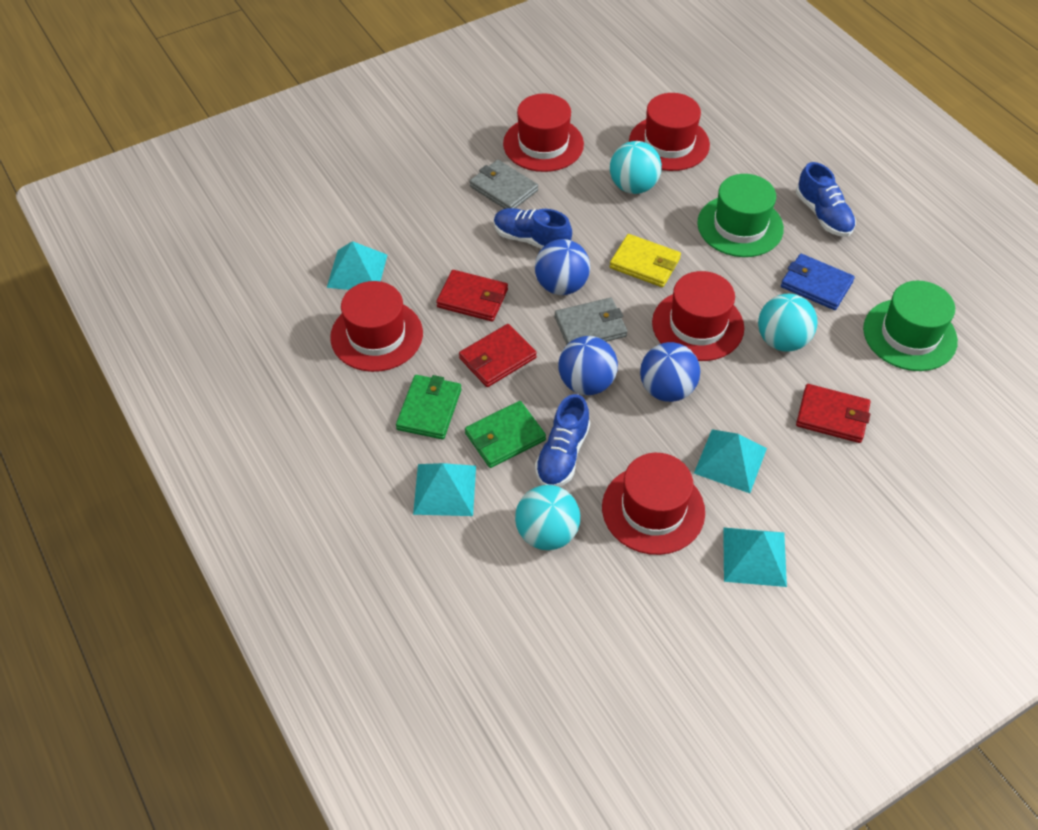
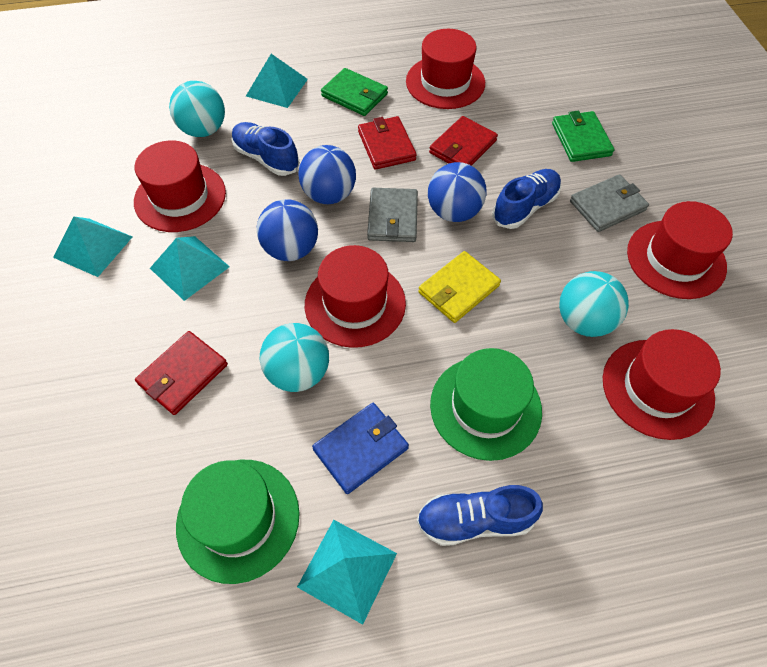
camera: 110 degrees right, 5 degrees up
(357, 271) = (523, 85): turquoise pyramid -> turquoise pyramid (347, 570)
(505, 437) = (303, 130): green wallet -> green wallet (581, 139)

